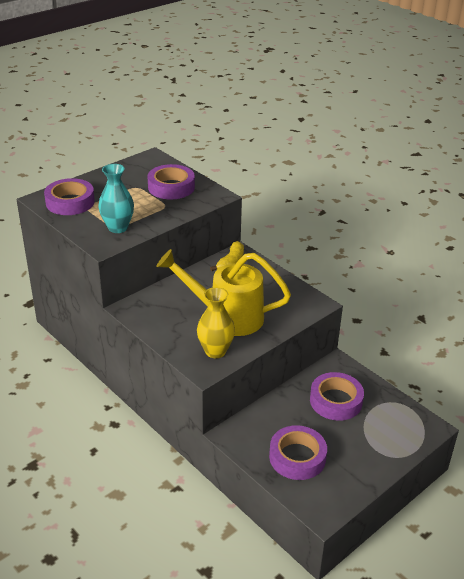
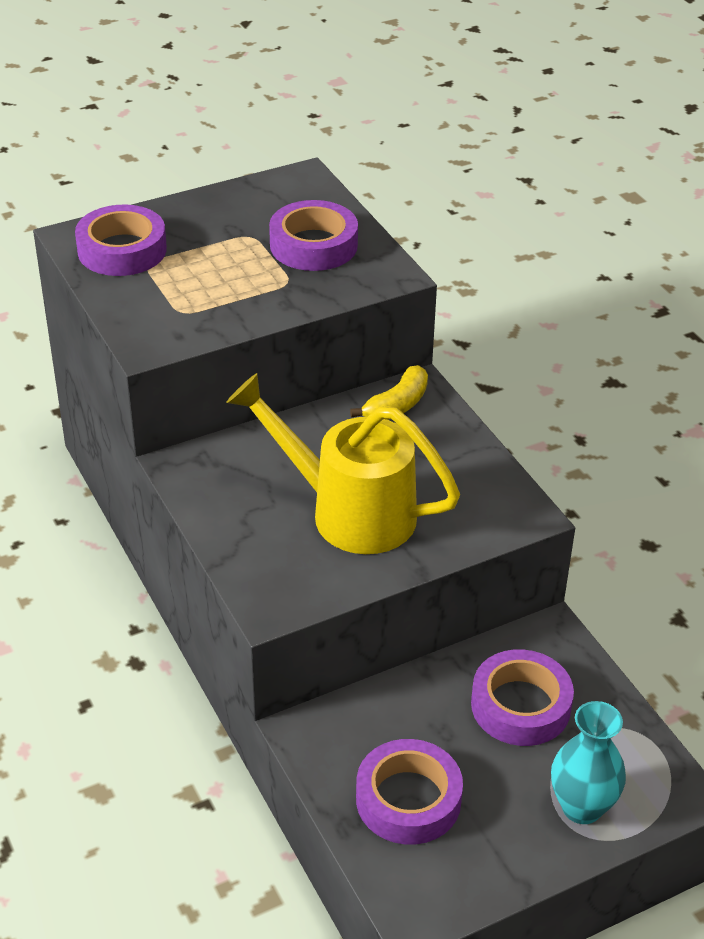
camera: 15 degrees right, 5 degrees up
(118, 228) = (186, 314): turquoise vase -> turquoise vase (582, 807)
(215, 351) = (302, 575): yellow vase -> none

